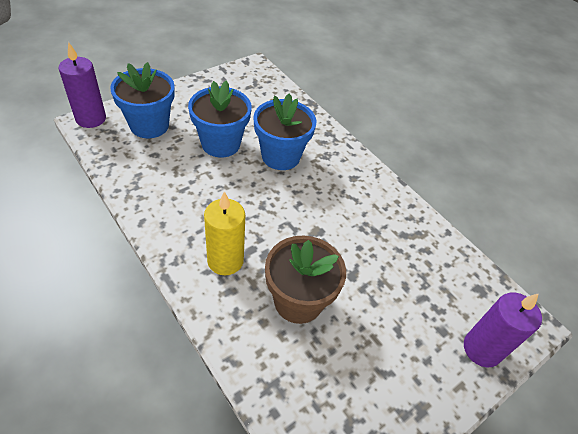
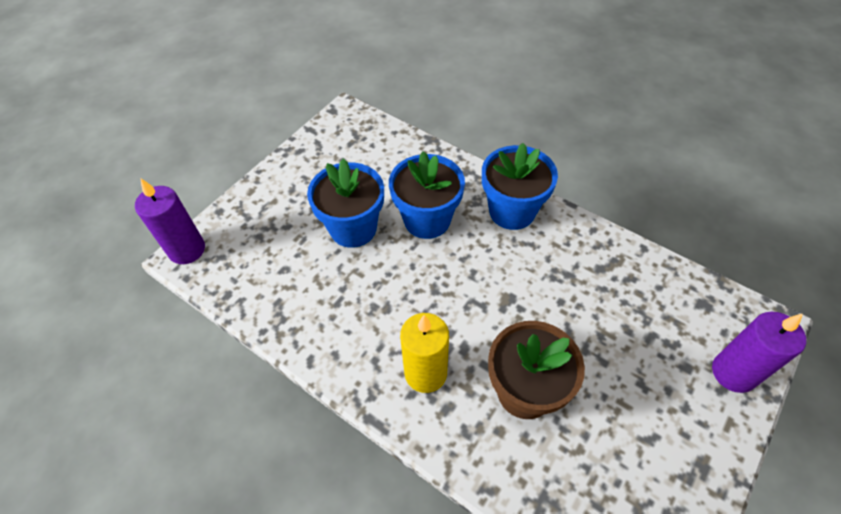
camera: 10 degrees left, 5 degrees up
(149, 125) = (260, 234): blue flower pot -> blue flower pot (512, 211)

